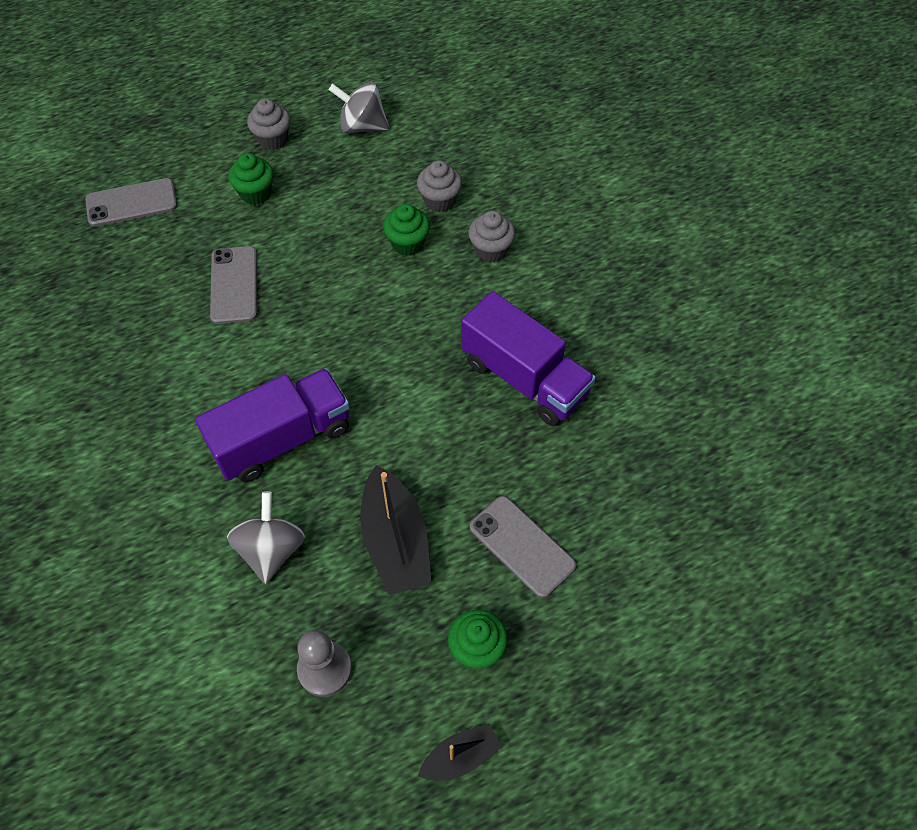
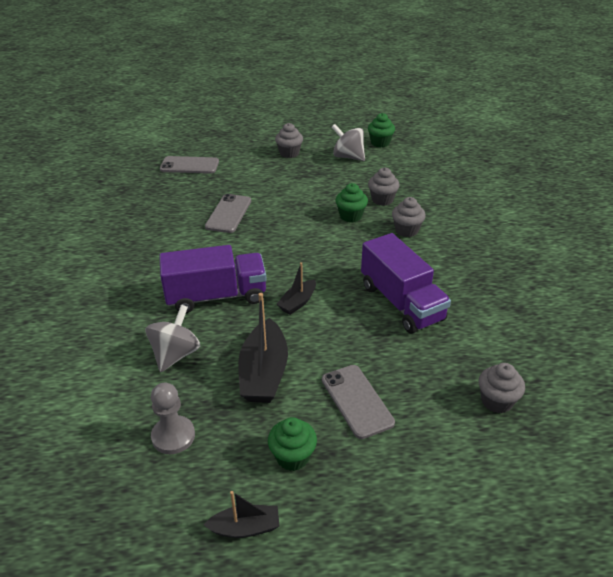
camera: 20 degrees right, 20 degrees down
(255, 193) = (265, 175): green cupcake -> green cupcake (380, 143)
(394, 417) = (297, 302): none -> black boat
(678, 494) = (496, 401): none -> grey cupcake

